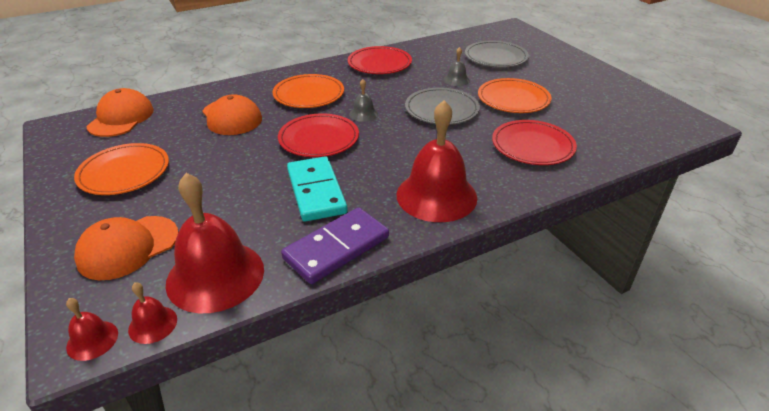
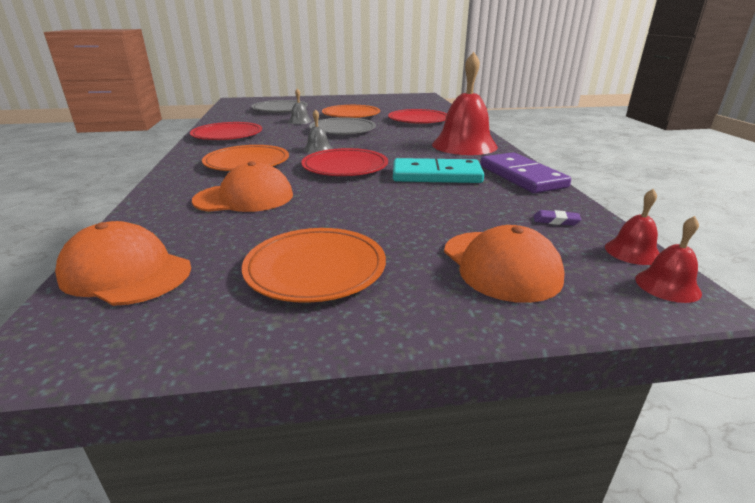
camera: 70 degrees left, 10 degrees down
(215, 275) = (556, 221): red bell -> purple eraser

